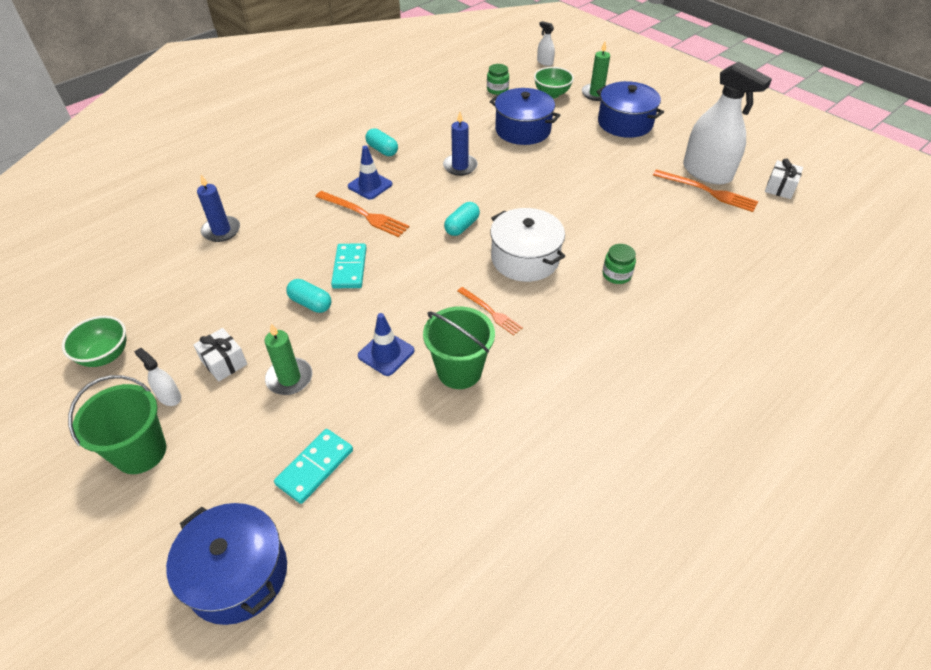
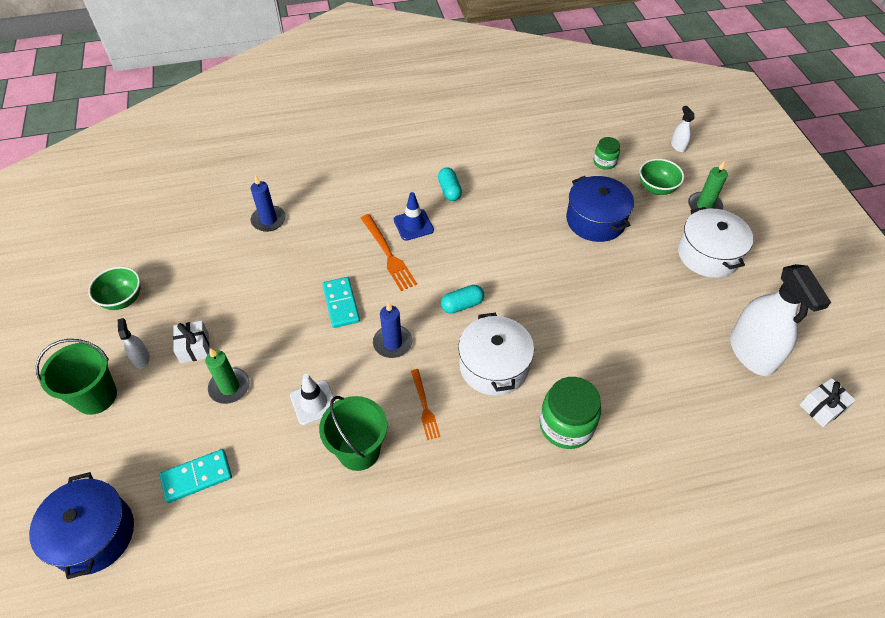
camera: 30 degrees right, 5 degrees up
(310, 303) = (289, 324): turquoise capsule -> none
(349, 268) = (341, 304): turquoise domino -> turquoise domino turned 45 degrees counterclockwise
(386, 353) = (314, 402): blue traffic cone -> white traffic cone
(460, 166) = (506, 238): blue candle -> blue candle (392, 343)
(616, 275) = (566, 425): green jar -> green jar, size x1.78
(625, 123) = (708, 254): blue pot -> white pot
(707, 191) = (734, 375): orange fork -> none

